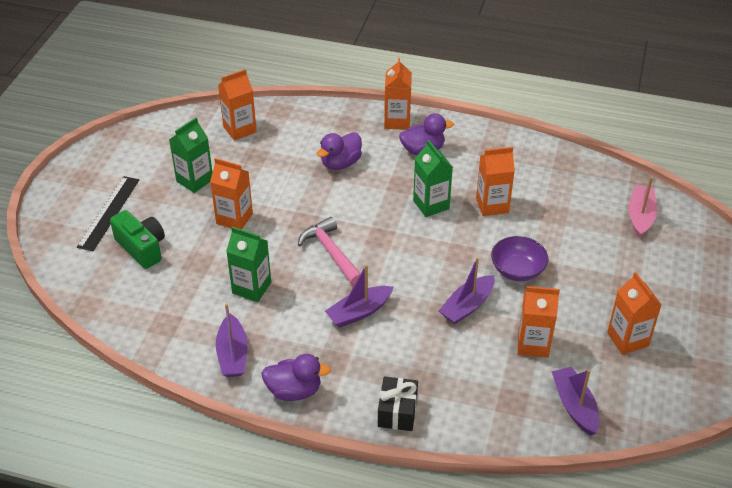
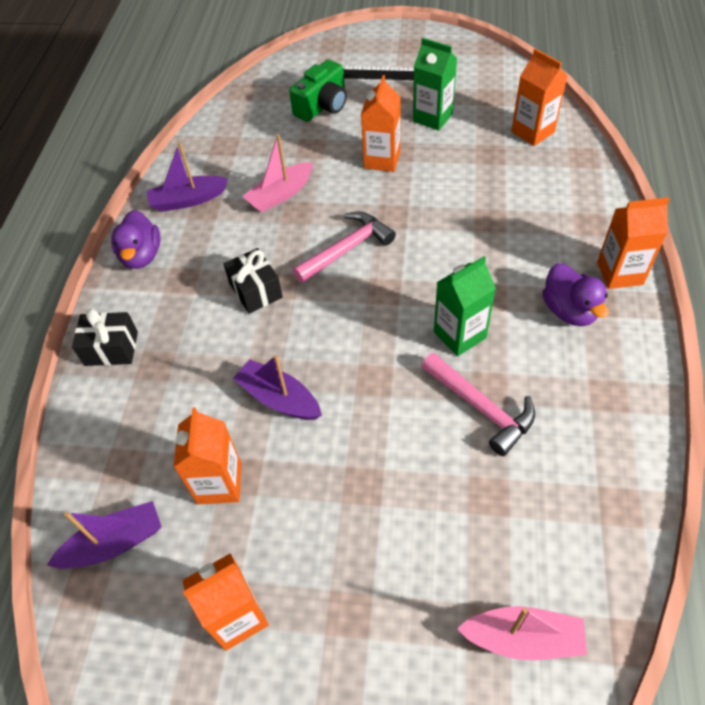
camera: 85 degrees right, 10 degrees up
(251, 288) = (280, 195): green carton -> pink boat
(340, 163) = (507, 230): purple duck -> none
(359, 312) = (256, 290): purple boat -> black gift
(492, 205) = (481, 408): orange carton -> pink hammer
(517, 270) = (355, 452): purple bowl -> none

